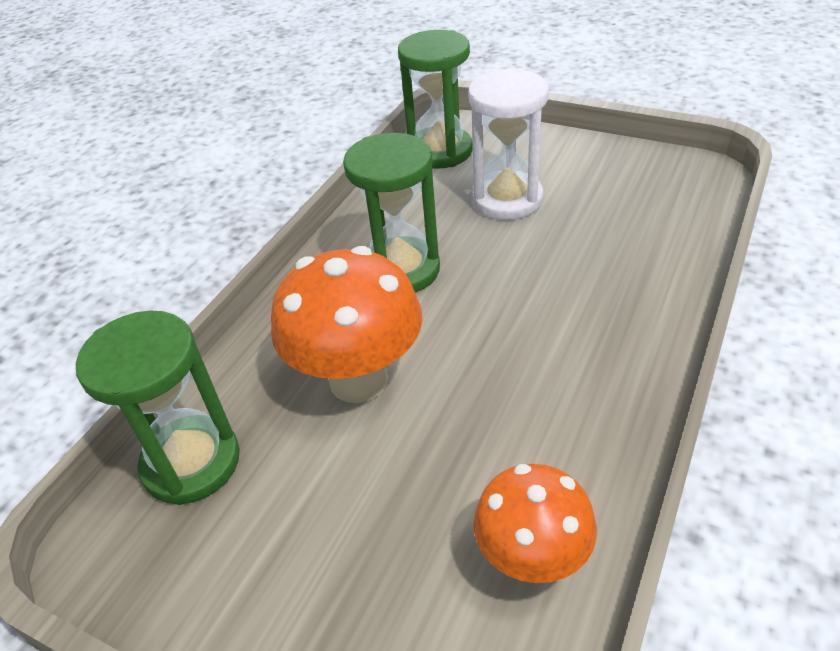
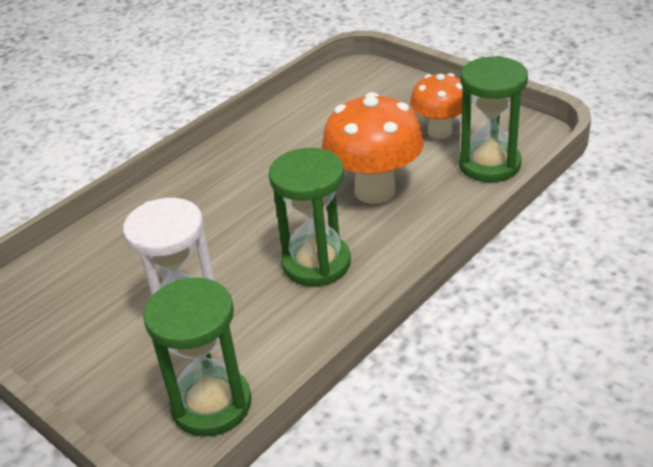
camera: 165 degrees left, 5 degrees down
(532, 559) = (313, 108): orange mushroom -> orange mushroom (440, 131)

